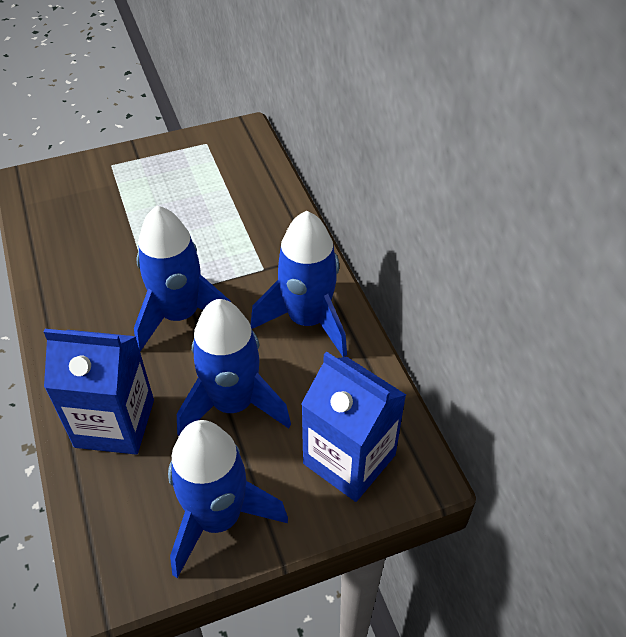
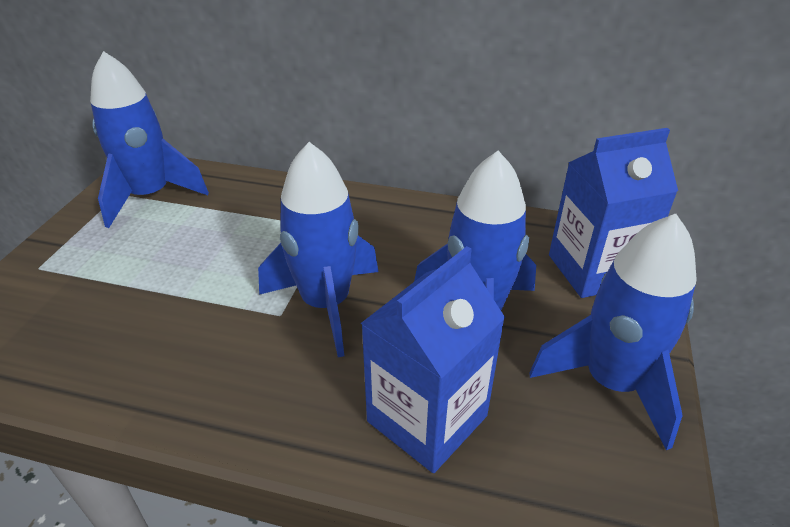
camera: 55 degrees left, 10 degrees down
(307, 320) = (419, 228): blue rocket -> blue rocket (150, 196)

